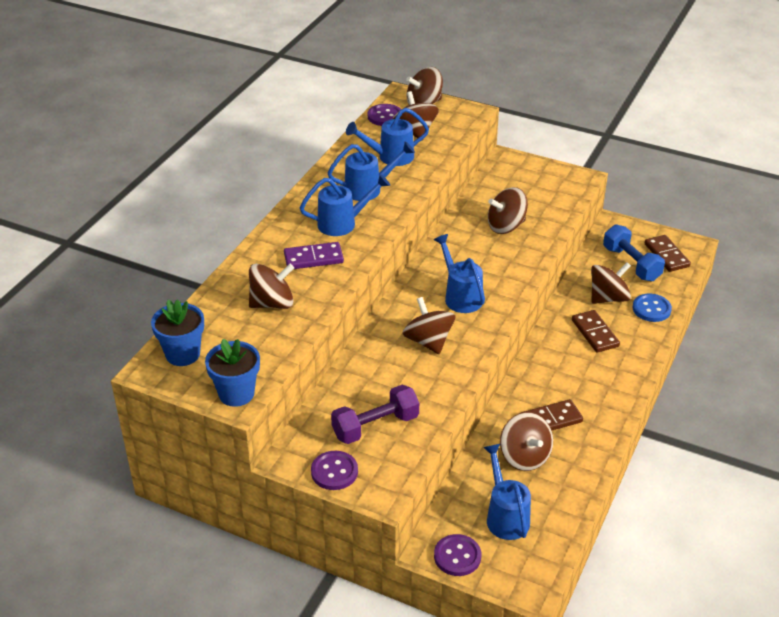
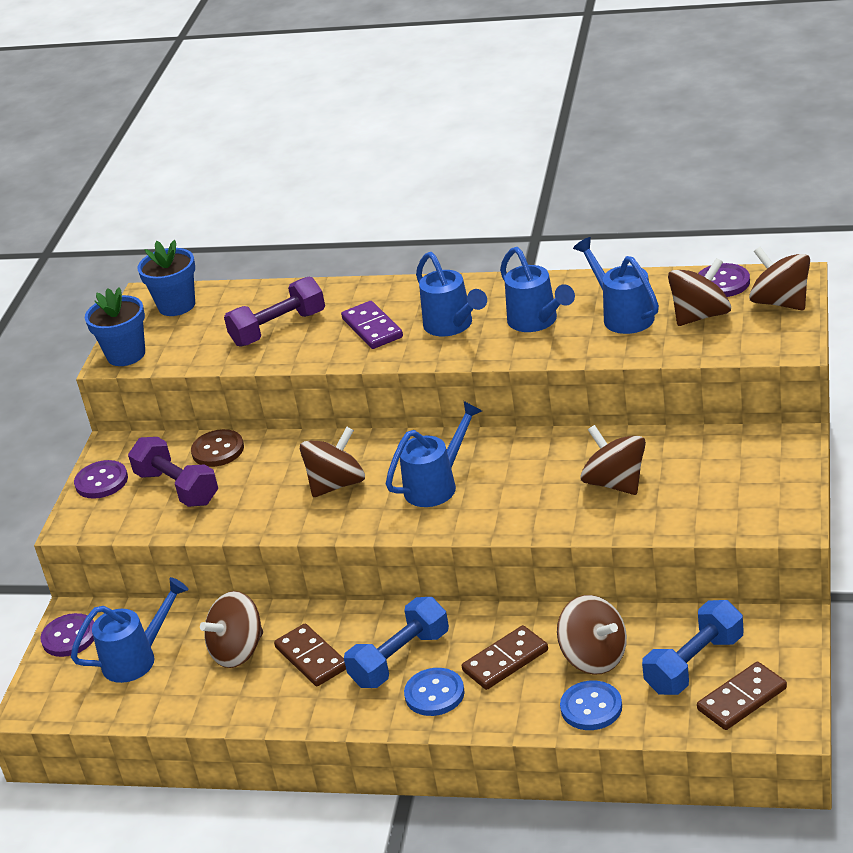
camera: 80 degrees right, 5 degrees down
(272, 303) = (278, 328): brown spinning top -> purple dumbbell
(340, 396) = (218, 450): none -> brown button
(571, 378) = (400, 659): none -> blue dumbbell
(612, 369) = (434, 694): none -> blue button

